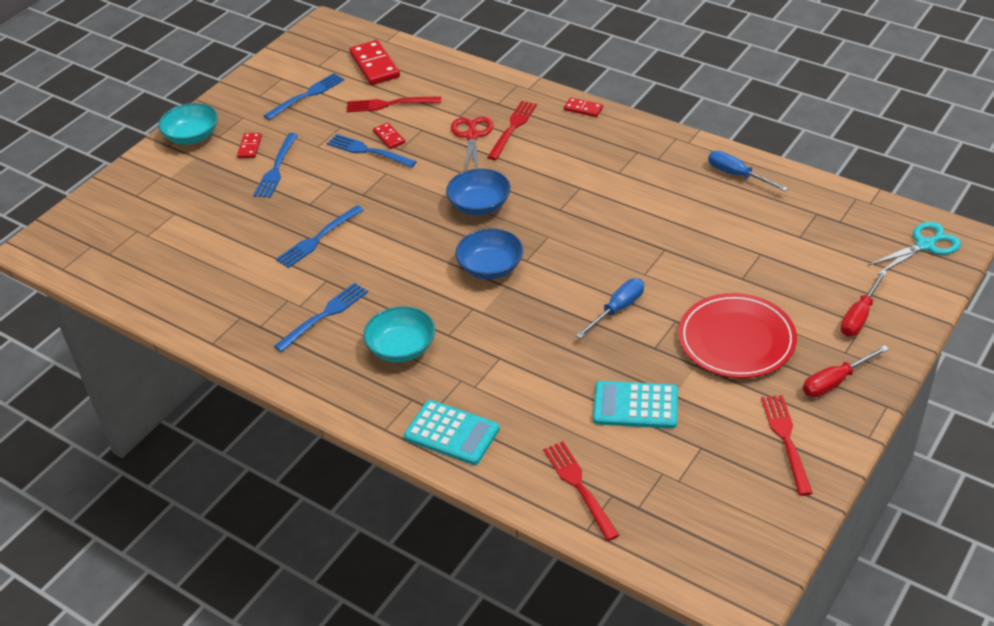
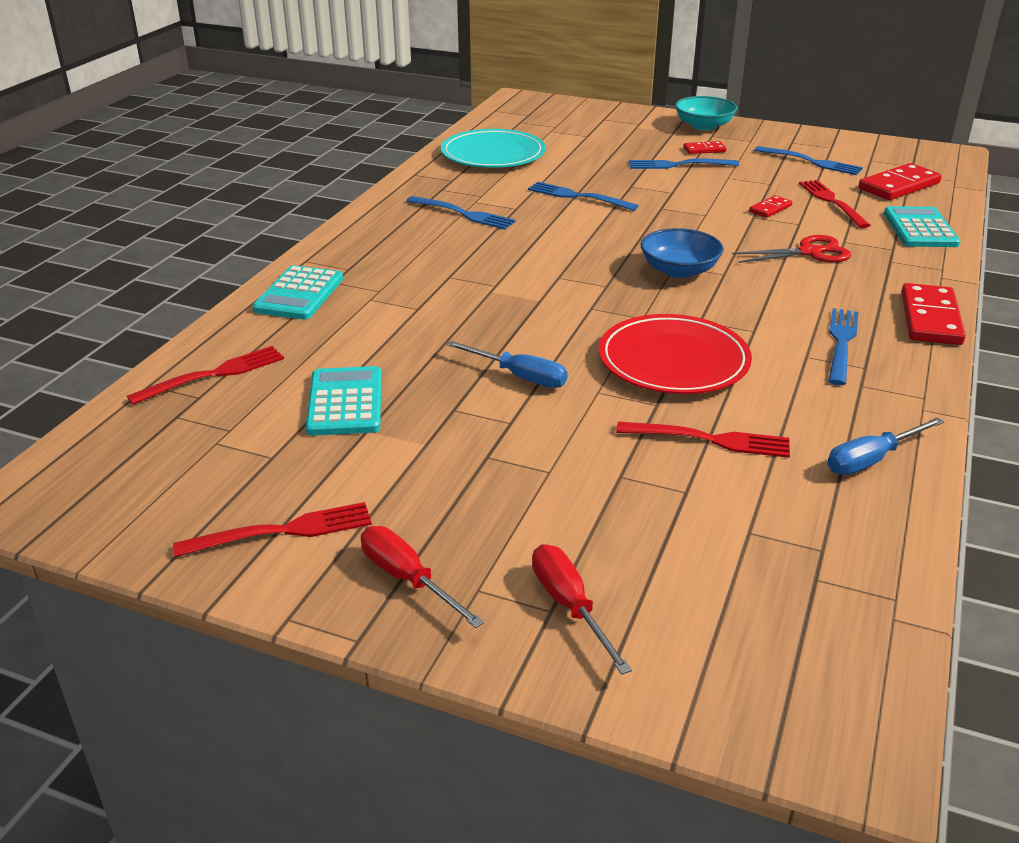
camera: 75 degrees right, 10 degrees down
(189, 282) = (493, 154): none -> turquoise plate
(368, 151) = (737, 202): blue fork -> blue fork (841, 343)
(401, 348) = (423, 255): turquoise bowl -> none
(452, 76) = (920, 229): none -> turquoise calculator
(490, 267) = (569, 288): blue bowl -> none
(512, 128) = (845, 275): red fork -> red fork (709, 440)
(583, 109) = (930, 318): red domino -> red domino, size x1.90
(736, 340) = (482, 477): red plate -> red plate (673, 361)
(737, 175) = (871, 460): blue screwdriver -> blue screwdriver turned 150 degrees counterclockwise
(859, 316) = (569, 606): red screwdriver -> red screwdriver turned 45 degrees clockwise
(925, 245) = (805, 699): turquoise scissors -> none

